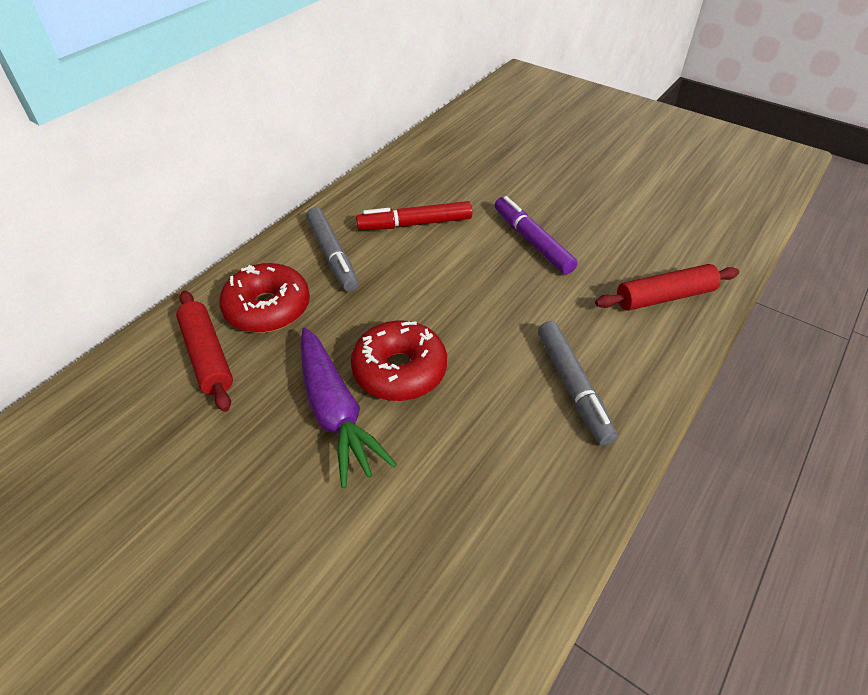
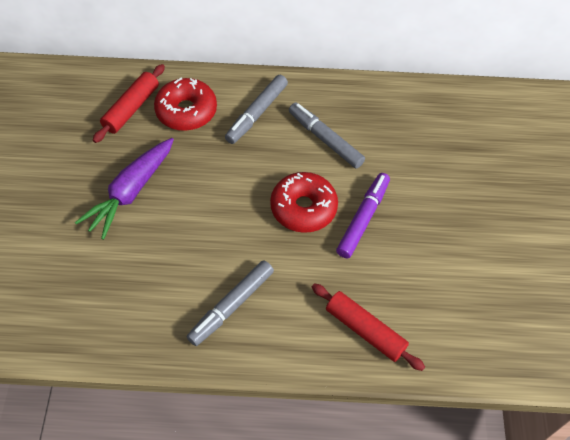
camera: 55 degrees right, 10 degrees up
(399, 370) = (182, 205): red donut -> red donut (303, 208)
(415, 224) = (325, 139): red marker -> grey marker

